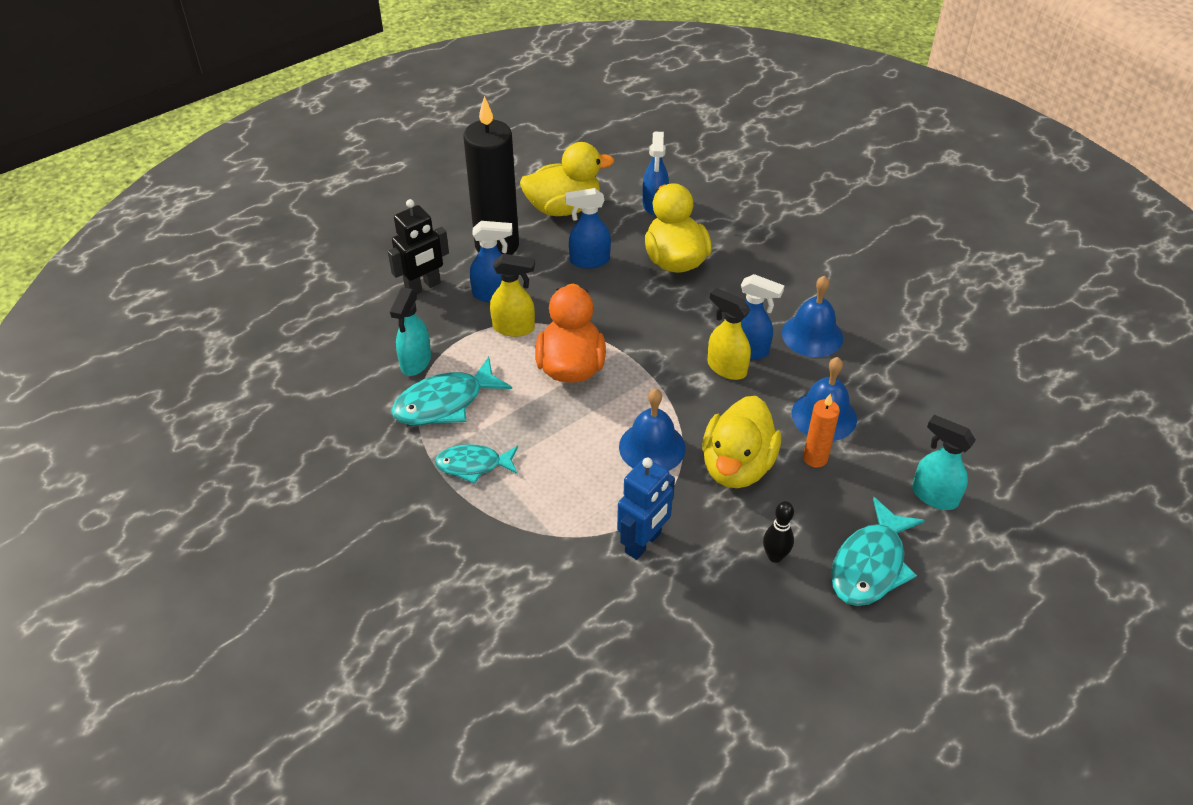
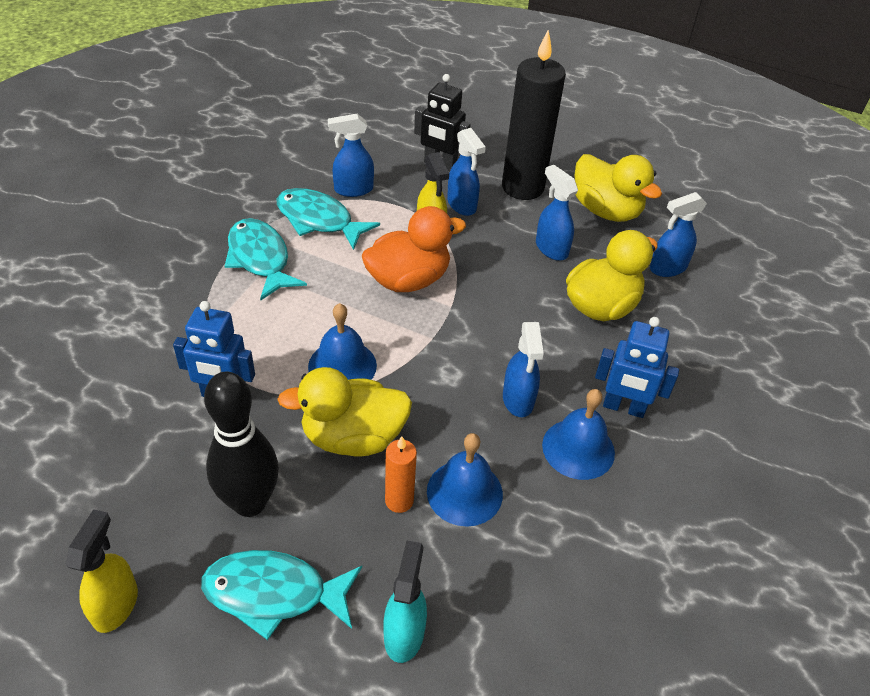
camera: 60 degrees right, 0 degrees up
(415, 362) = (353, 189): turquoise spray bottle -> blue spray bottle
(473, 465) = (260, 259): turquoise fish -> turquoise fish, size x1.51
(726, 368) = (480, 390): yellow spray bottle -> yellow spray bottle (116, 604)
(775, 556) = (250, 502): black bowling pin -> black bowling pin, size x2.06
(785, 294) = (623, 407): none -> blue robot

